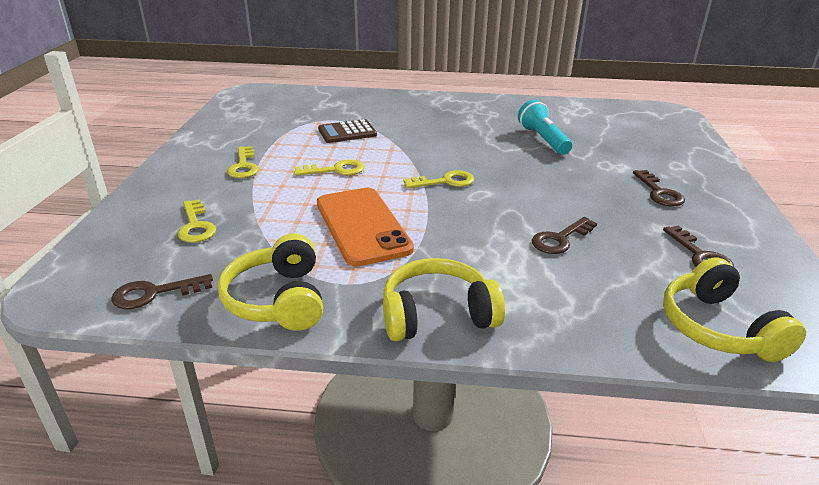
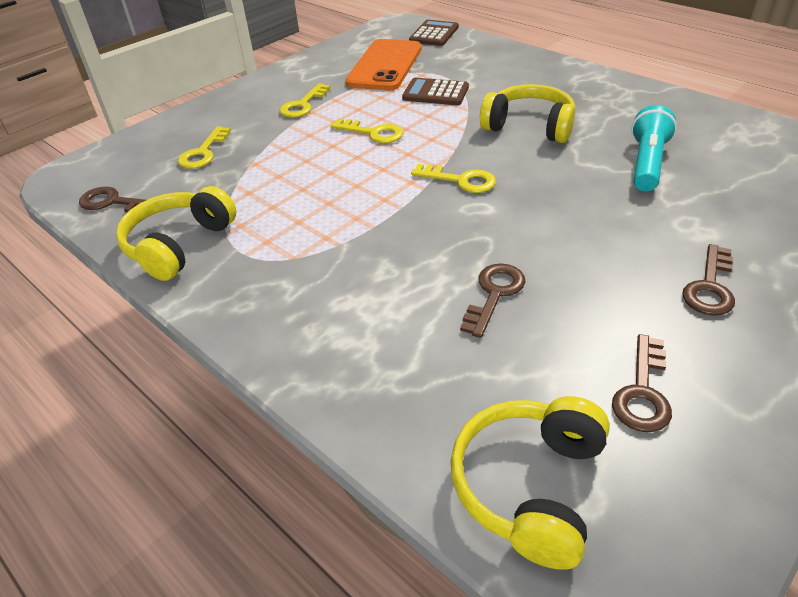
camera: 40 degrees right, 10 degrees up
(289, 94) = (434, 34): none -> brown calculator
(362, 226) = (323, 201): orange phone -> orange phone (385, 66)
(437, 315) = (272, 318): yellow headphones -> yellow headphones (529, 126)
(560, 239) = (494, 294): brown key -> brown key turned 120 degrees clockwise

